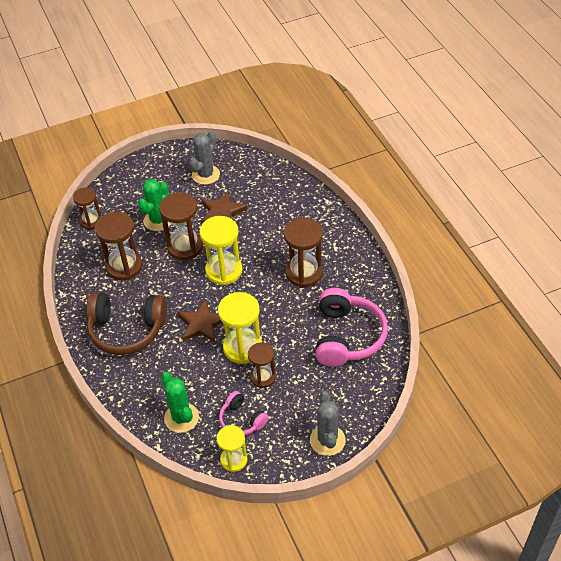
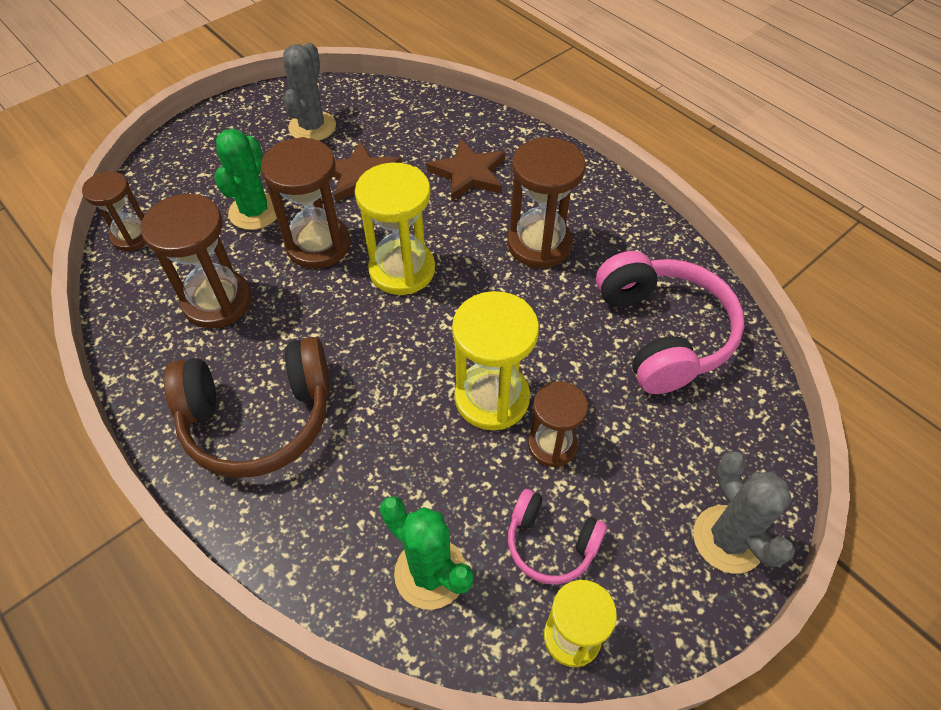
camera: 20 degrees left, 5 degrees up
(202, 324) = (400, 372): brown star -> brown star (469, 173)

